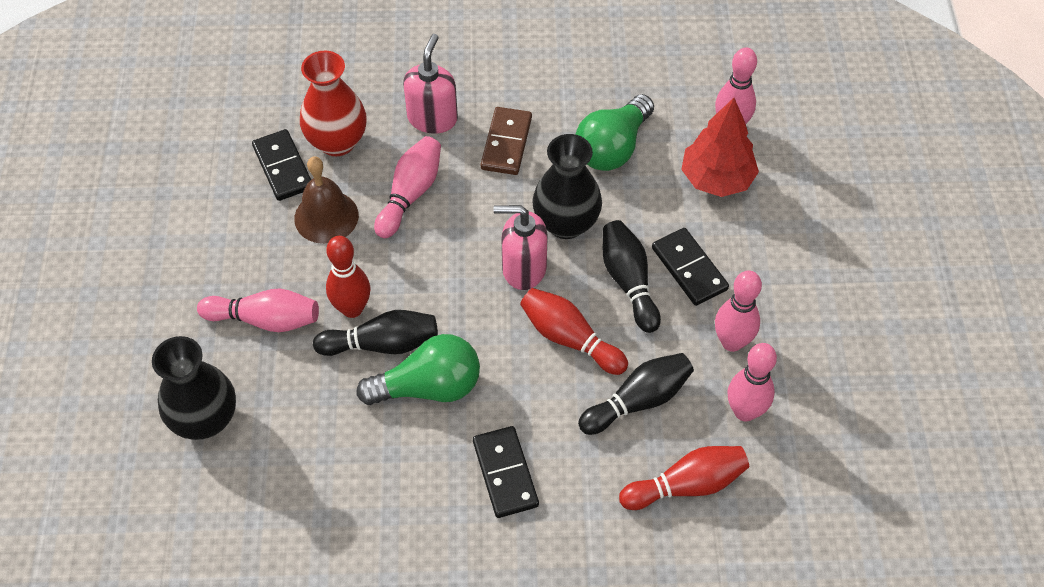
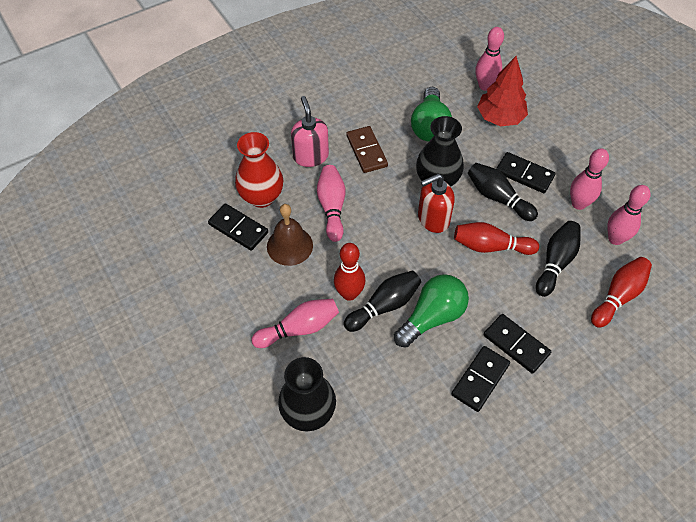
camera: 30 degrees left, 0 degrees up
(428, 490) = (480, 379): none -> black domino
(523, 268) = (433, 219): pink soap dispenser -> red soap dispenser

